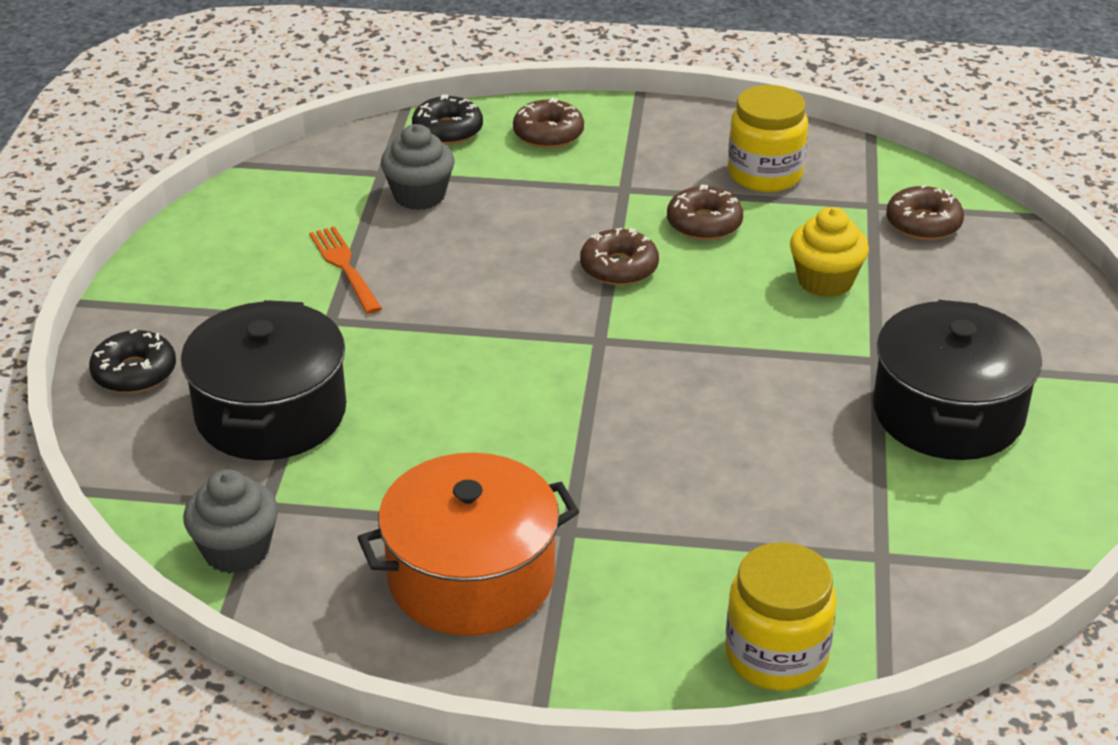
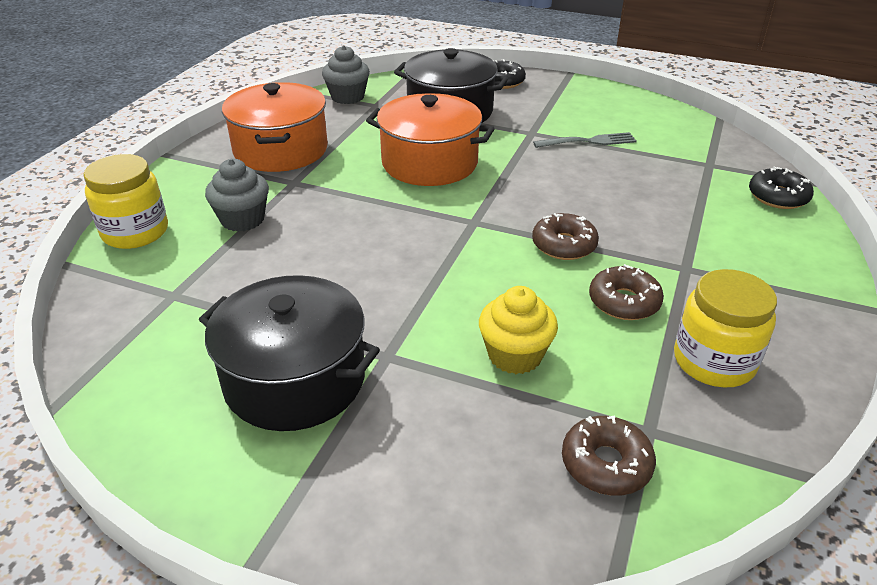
camera: 105 degrees right, 0 degrees up
(345, 267) = (588, 142): orange fork -> grey fork
(419, 195) = (677, 175): grey cupcake -> grey cupcake (243, 219)
(458, 403) = (429, 163): none -> orange pot
(548, 134) = (779, 243): brown donut -> none

